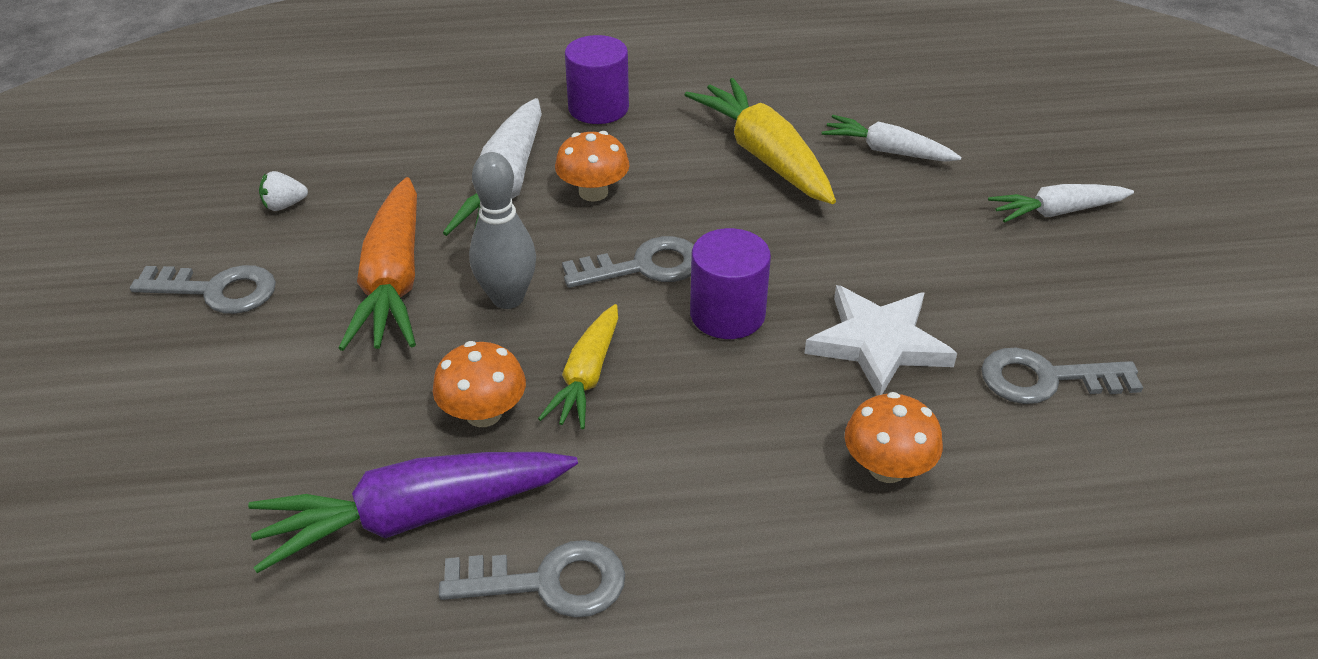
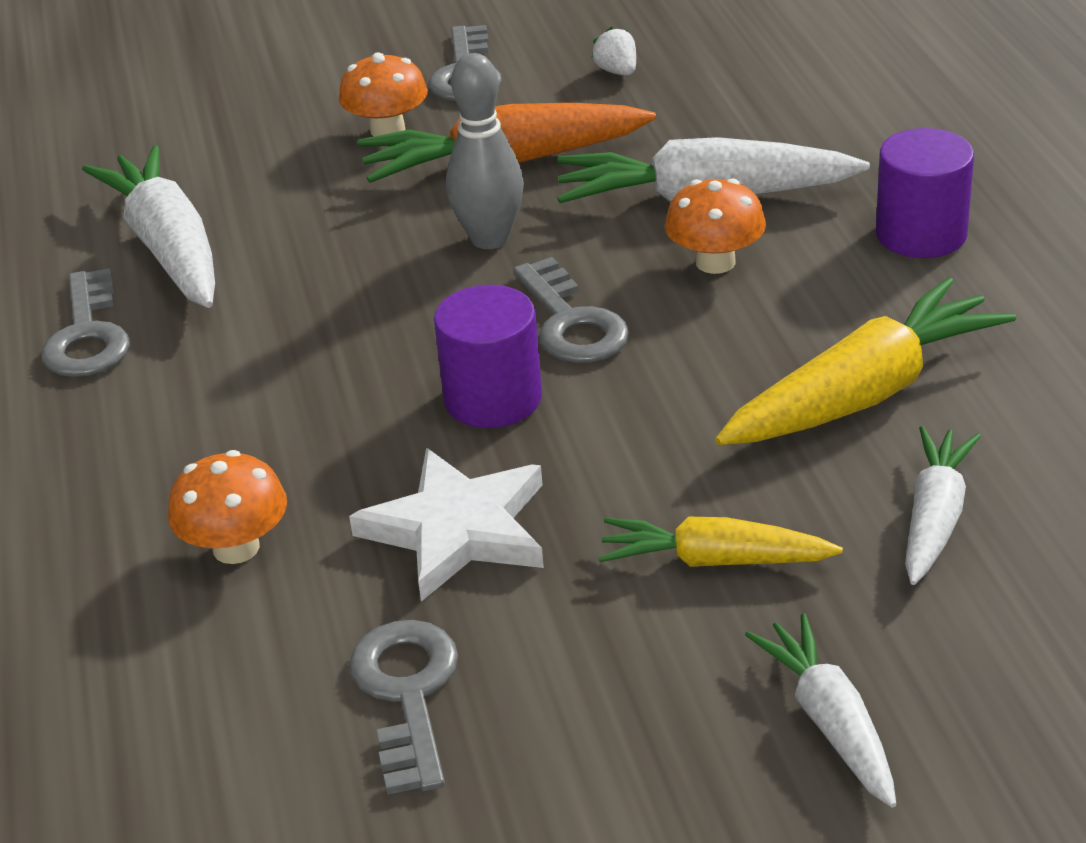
camera: 85 degrees right, 5 degrees down
(414, 516) = (169, 248): purple carrot -> white carrot
(483, 413) = (305, 258): orange mushroom -> orange mushroom (387, 129)
(586, 377) = (367, 312): yellow carrot -> yellow carrot (714, 560)

